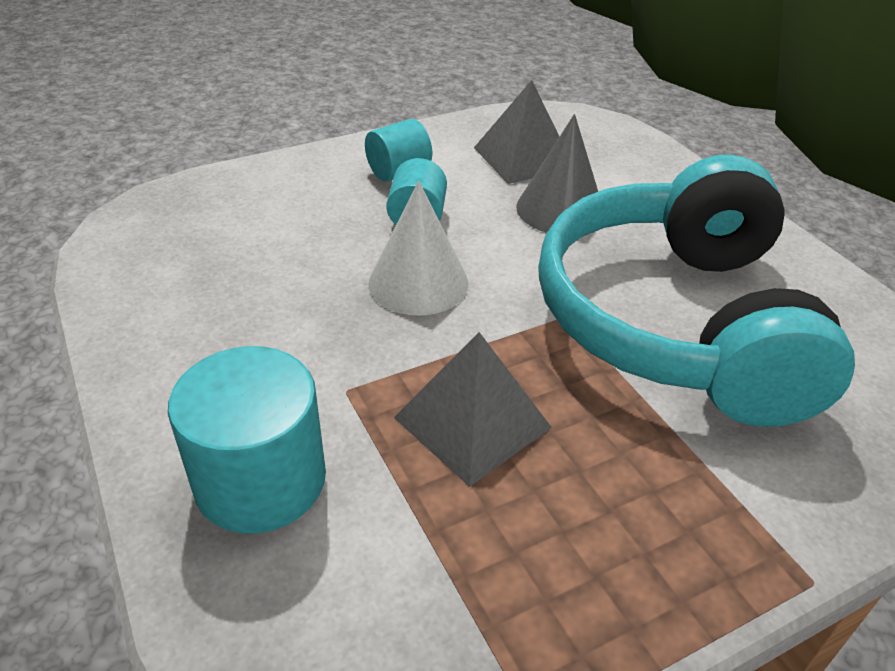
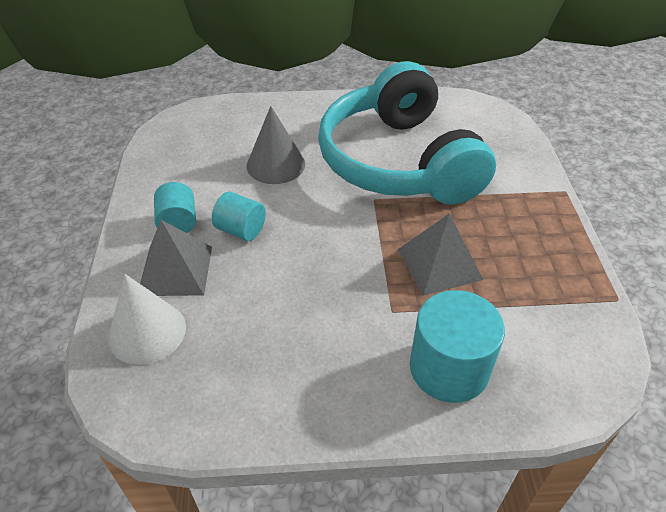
camera: 65 degrees left, 5 degrees up
(418, 282) = (310, 250): white cone -> white cone (147, 332)
(523, 158) = (208, 159): grey pyramid -> grey pyramid (175, 270)
(677, 322) = (399, 162): turquoise headphones -> turquoise headphones turned 45 degrees clockwise

